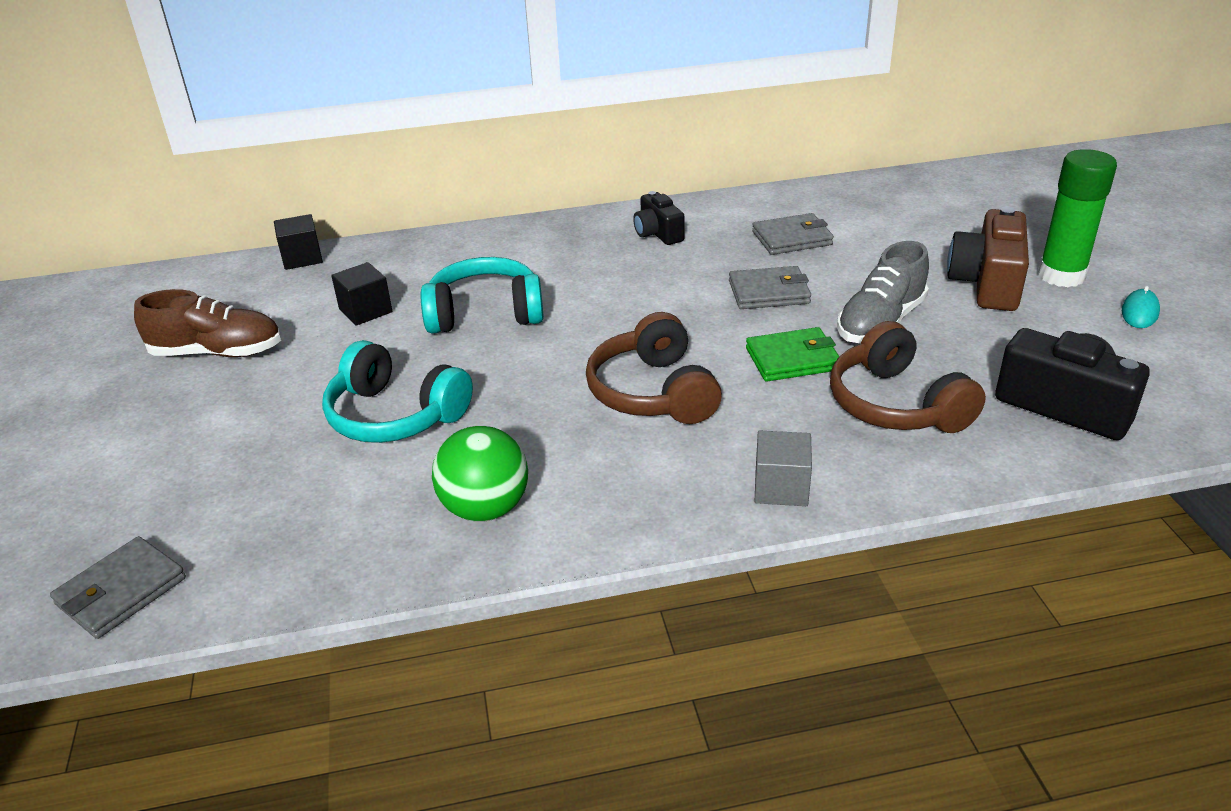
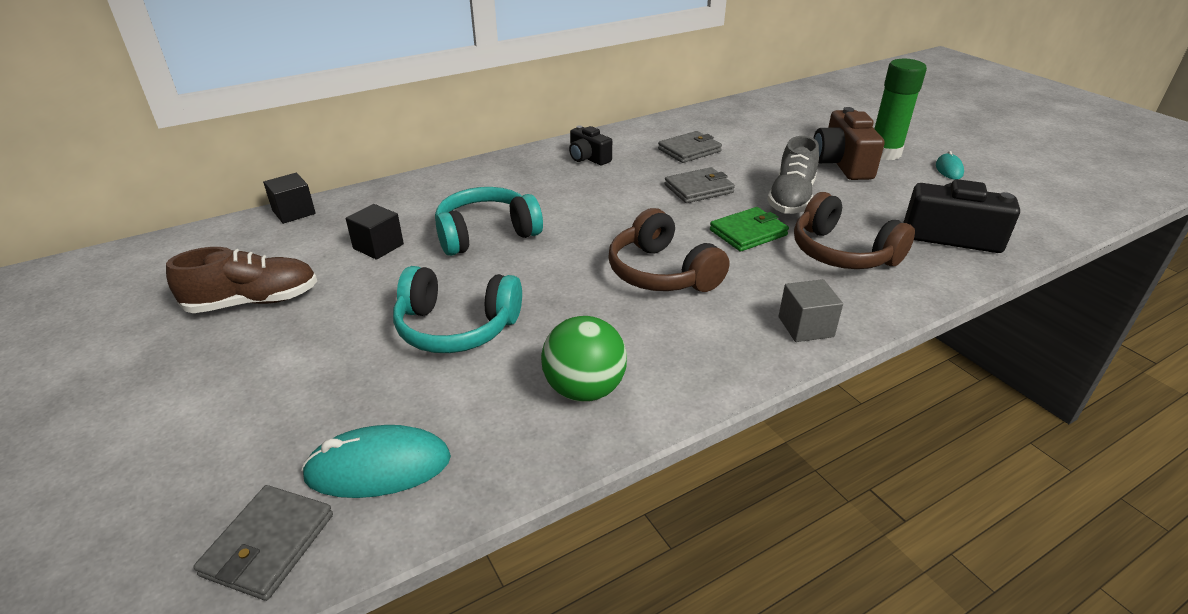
camera: 20 degrees left, 0 degrees up
(247, 543) = (378, 467): none -> turquoise mouse

